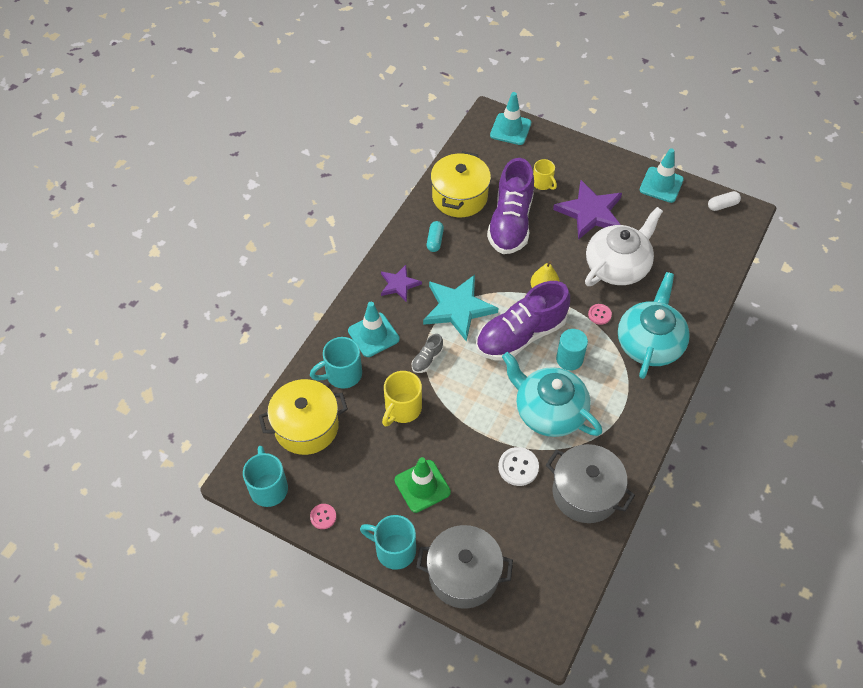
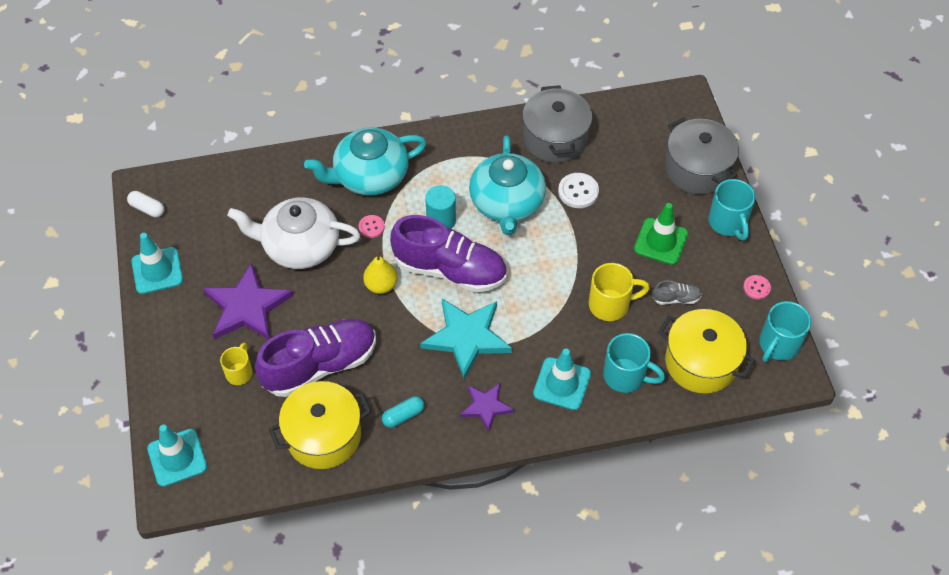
camera: 130 degrees left, 0 degrees up
(427, 359) = (544, 322): grey shoe -> grey shoe (676, 298)

